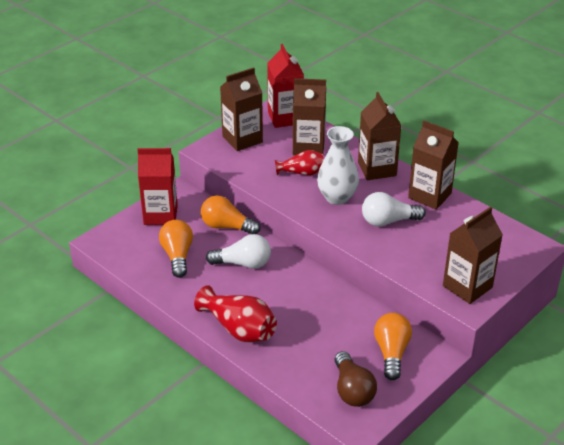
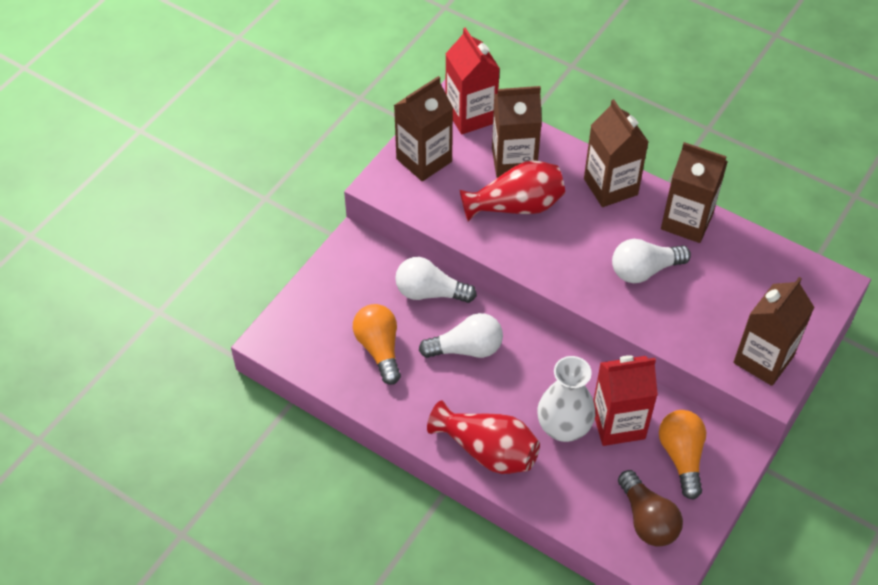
camera: 10 degrees left, 15 degrees up
(160, 215) = (339, 286): red carton -> red carton (618, 423)
(227, 226) = (430, 292): orange light bulb -> white light bulb
(302, 173) = (516, 206): red vase -> red vase, size x1.58
(337, 197) = (571, 241): white vase -> white vase (563, 427)

